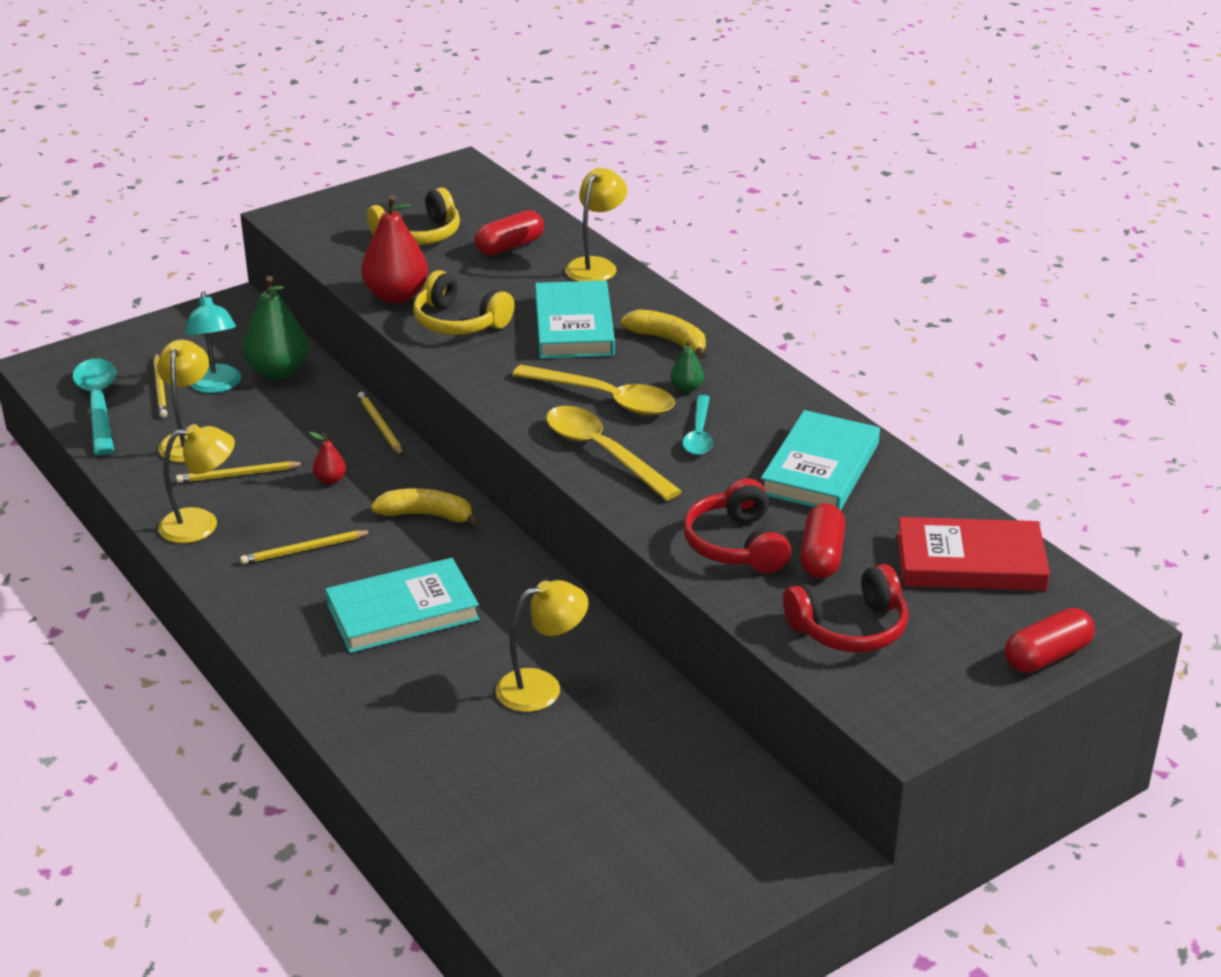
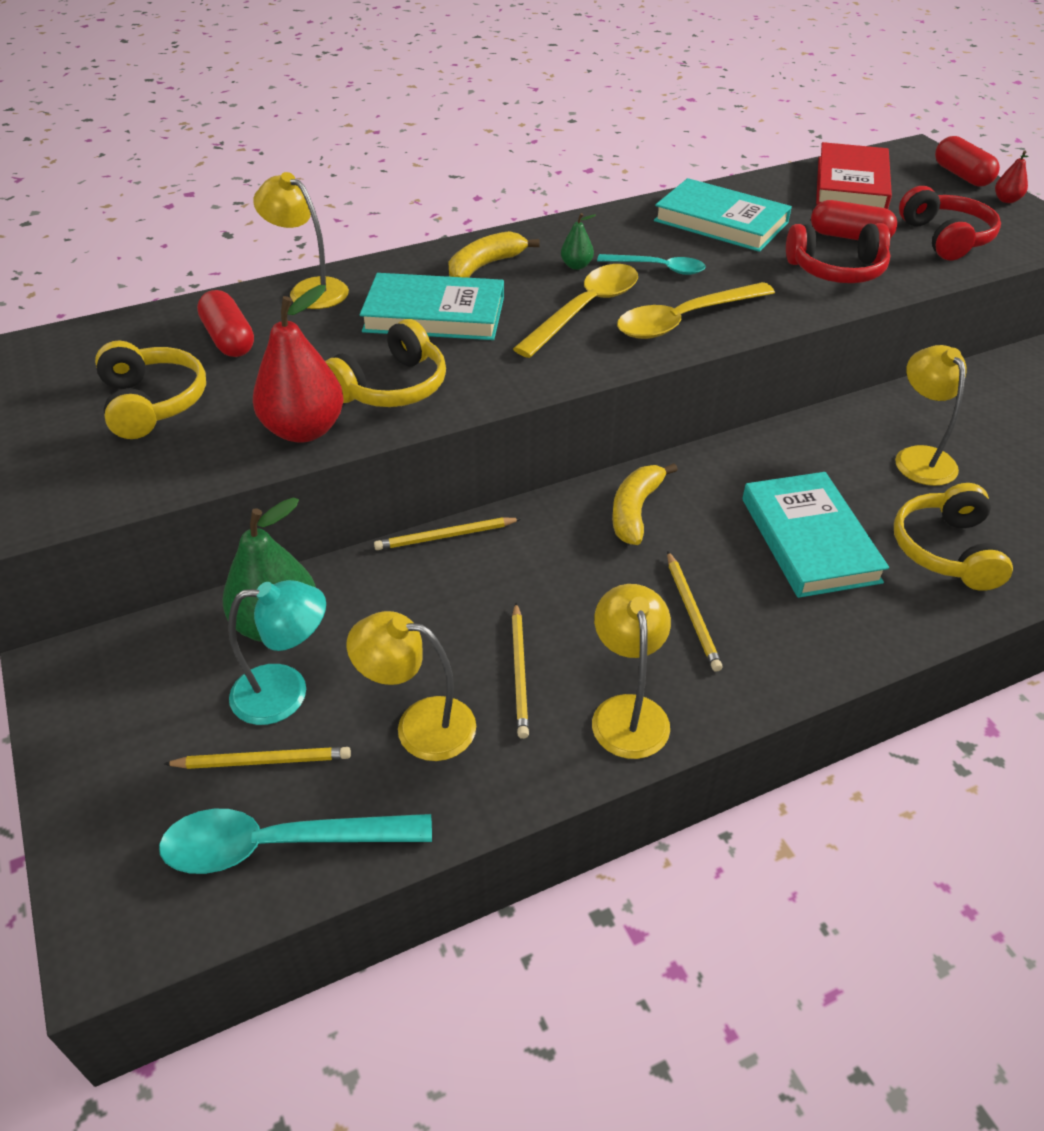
camera: 80 degrees left, 10 degrees up
(330, 480) = (550, 584): red pear -> red pear (1006, 200)
(399, 695) = (946, 550): none -> yellow headphones

